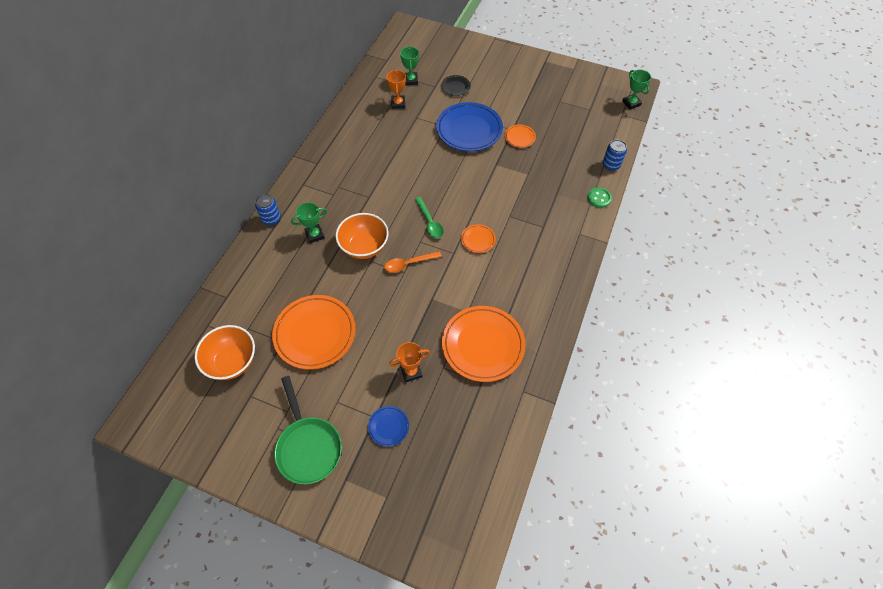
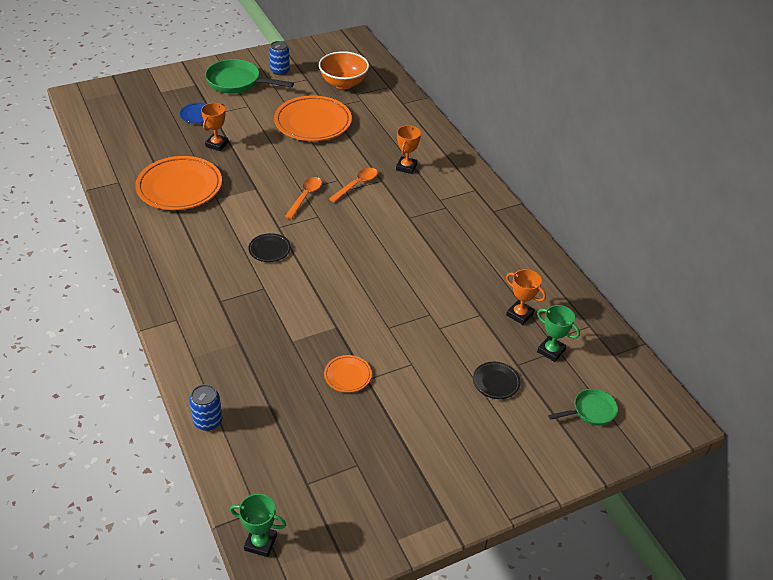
camera: 130 degrees right, 15 degrees down
(271, 219) = (455, 155): blue can -> blue can (280, 71)
(314, 235) = (406, 167): green trophy -> orange trophy
(364, 247) = (357, 185): orange bowl -> orange spoon
(430, 222) = (329, 235): green spoon -> none
(433, 51) = (590, 411): none -> green pan
(469, 130) = (411, 342): blue plate -> none
(478, 240) = (269, 250): orange plate -> black plate
(599, 198) = (187, 370): green button -> none

